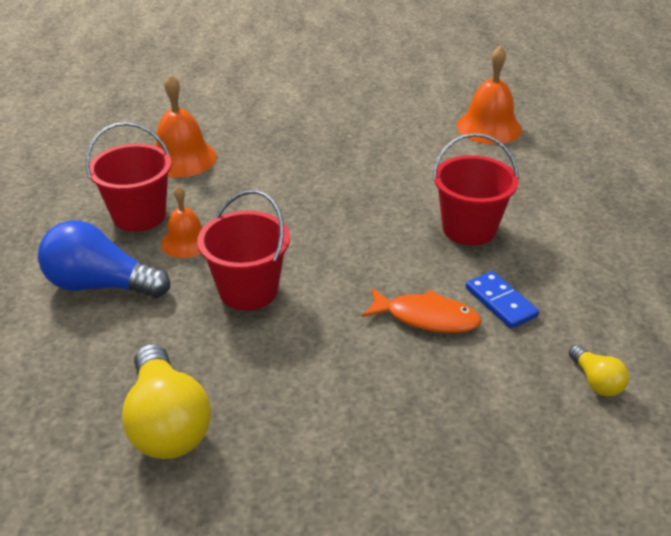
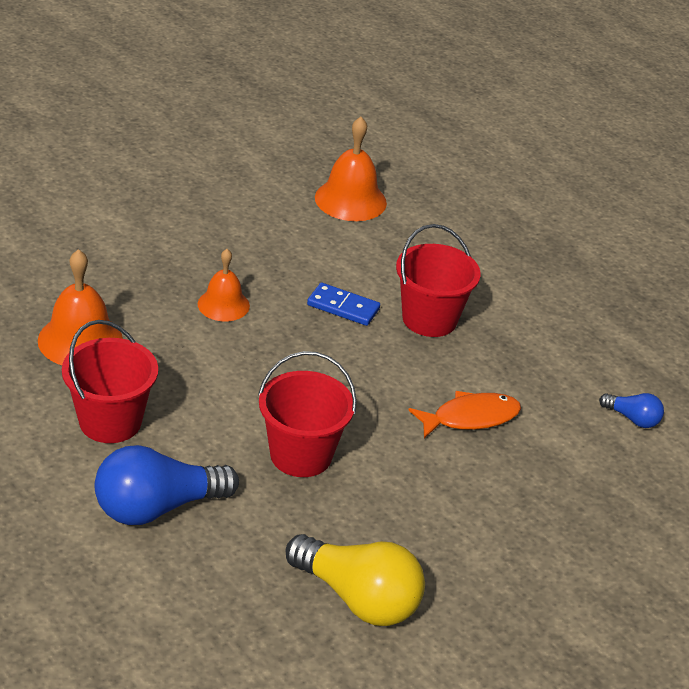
camera: 40 degrees left, 0 degrees up
(186, 242) = (190, 430): orange bell -> orange bell (223, 305)
(500, 302) = (513, 380): blue domino -> blue domino (343, 307)
(596, 381) = (632, 418): yellow light bulb -> blue light bulb

